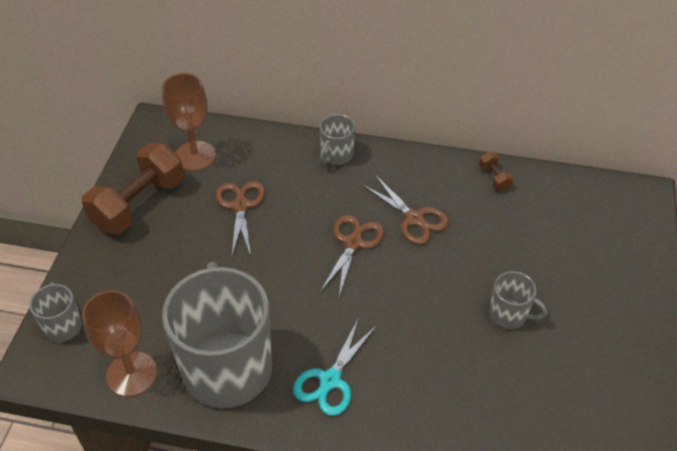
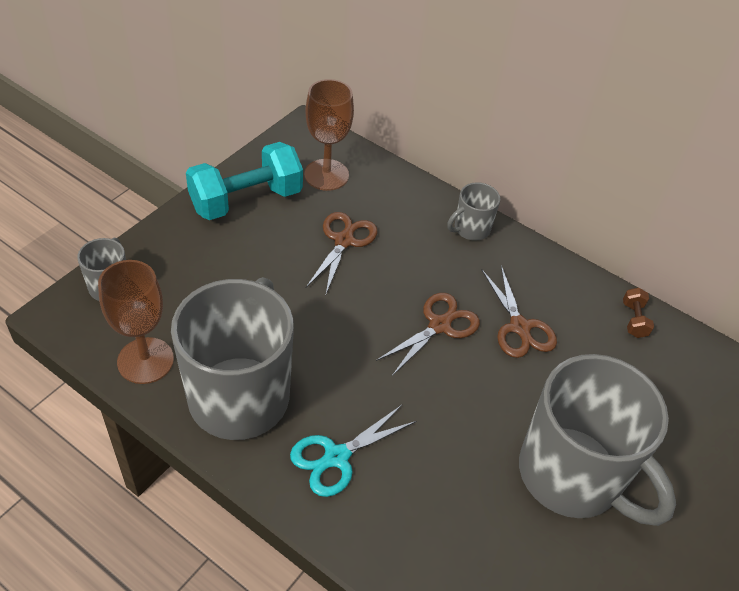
camera: 20 degrees right, 0 degrees up
(139, 204) = (246, 200): brown dumbbell -> turquoise dumbbell
(509, 315) = (572, 475): grey mug -> grey mug, size x2.26

